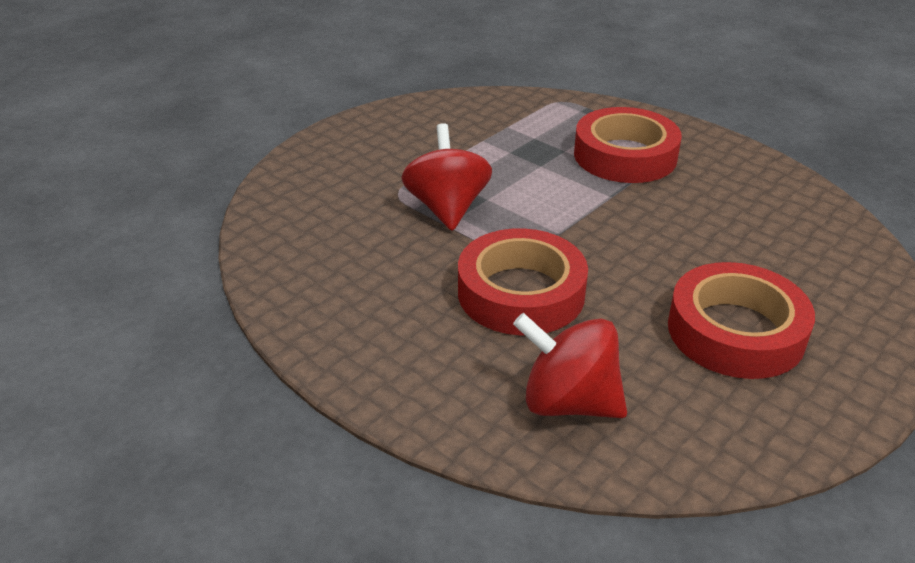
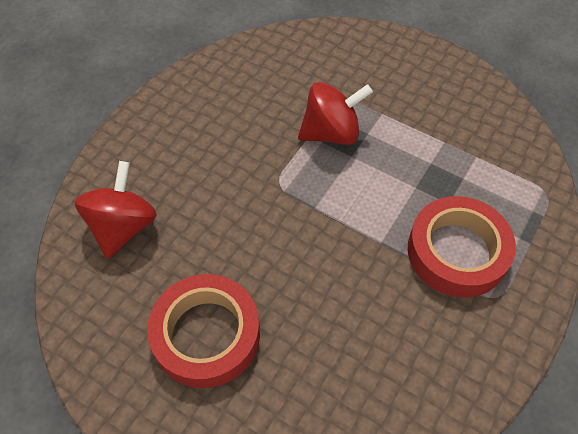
camera: 80 degrees right, 20 degrees up
(521, 293) = (233, 190): red tape -> none

